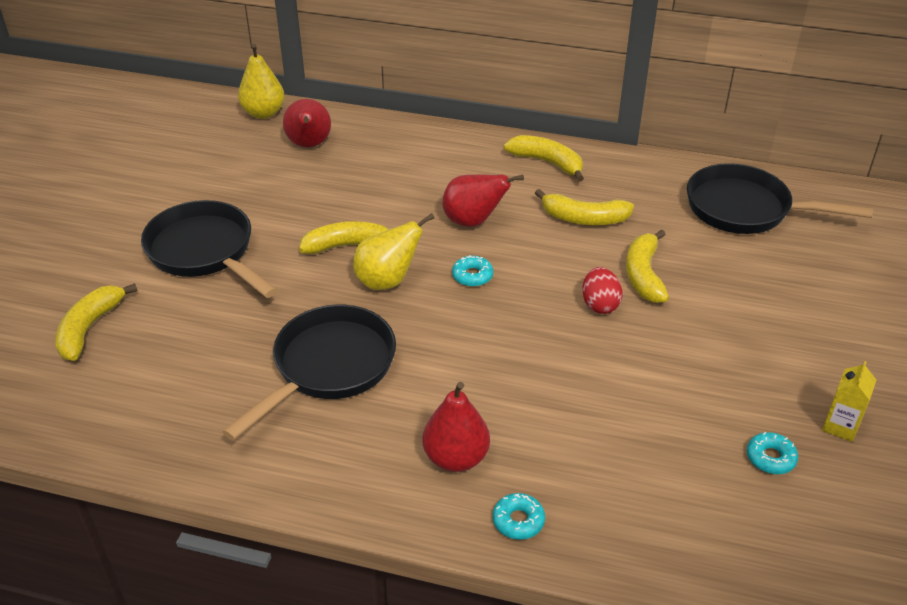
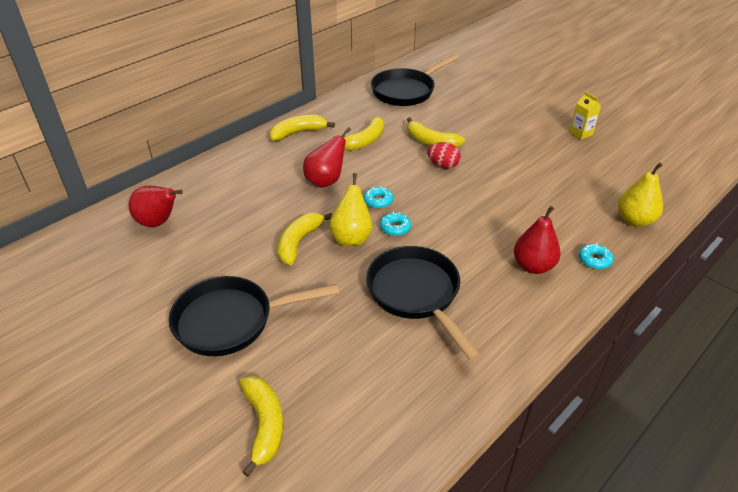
camera: 60 degrees left, 0 degrees up
(89, 328) = (264, 424): yellow banana -> yellow banana turned 150 degrees counterclockwise
(263, 113) = (85, 232): yellow pear -> yellow pear (635, 220)
(770, 458) = (591, 161): turquoise donut -> turquoise donut (395, 228)

